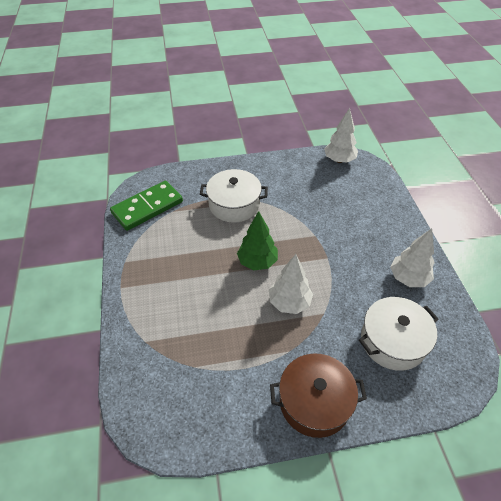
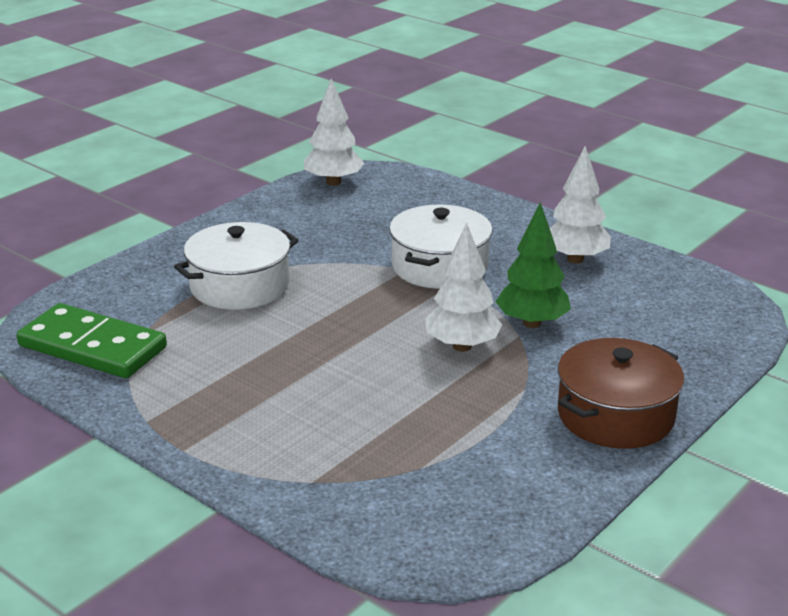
camera: 40 degrees left, 20 degrees down
(147, 207) = (92, 347): green domino -> green domino turned 75 degrees counterclockwise
(257, 262) = (362, 328): green tree -> green tree (532, 323)
(393, 341) = (630, 321): white pot -> white pot (440, 266)

